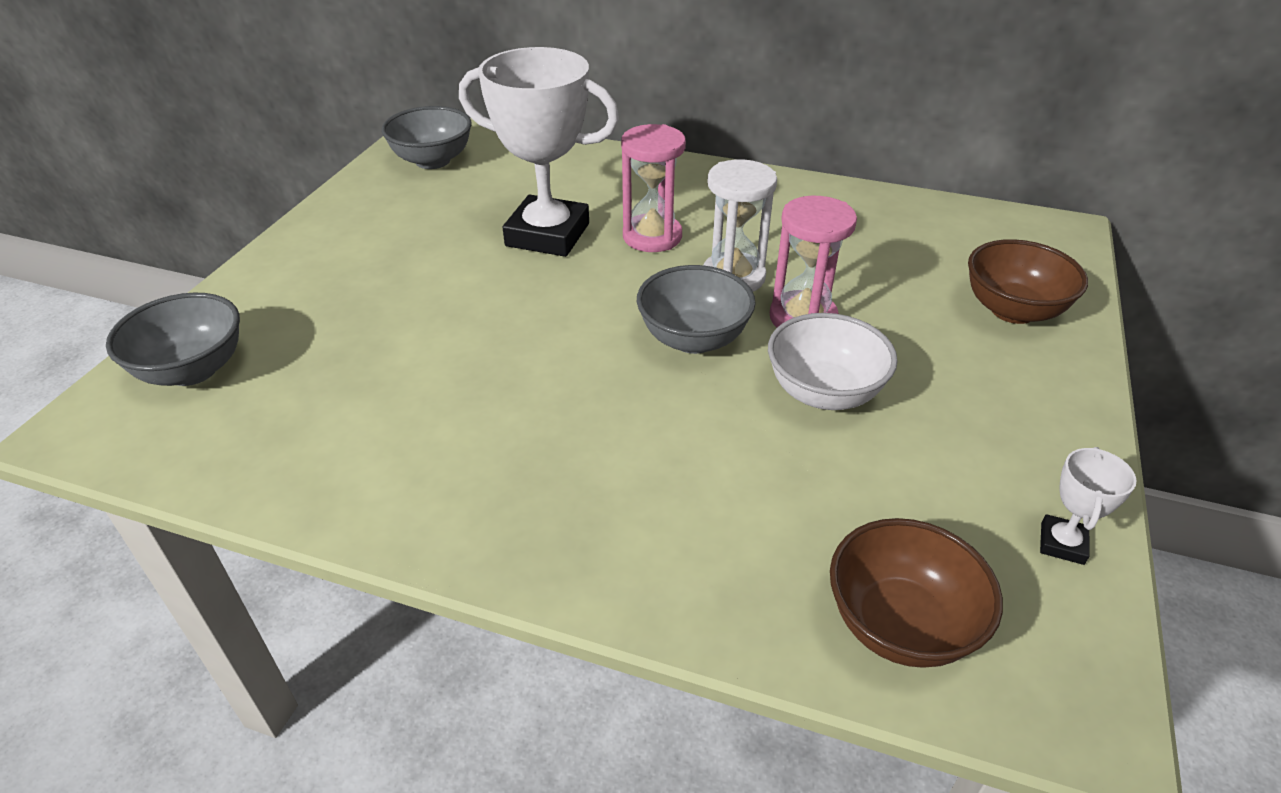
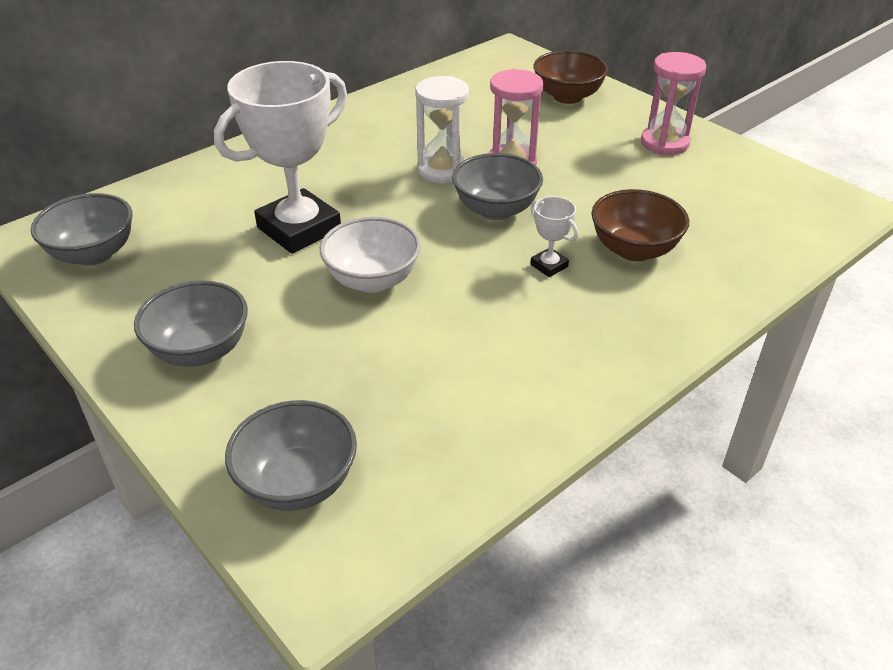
camera: 60 degrees left, 0 degrees up
(339, 256) = (200, 350): none -> grey bowl
(652, 236) = (356, 184): pink hourglass -> pink hourglass (664, 143)
(824, 393) = (589, 184): white bowl -> white bowl (372, 280)
(900, 624) = (777, 232): brown bowl -> brown bowl (634, 250)
(1062, 543) = (750, 165): white trophy -> white trophy (549, 266)

